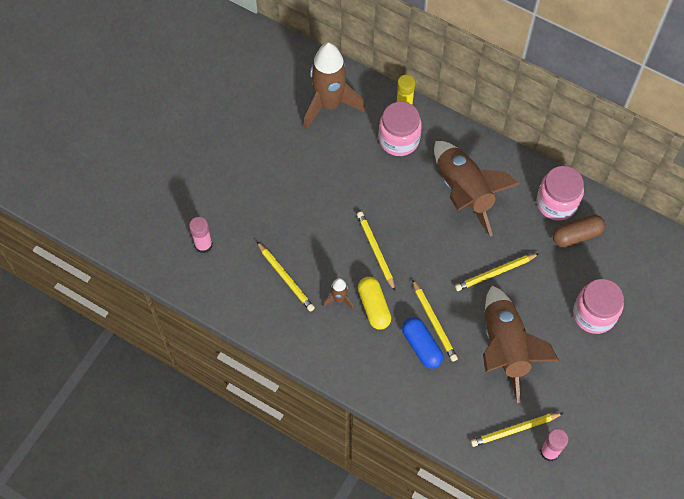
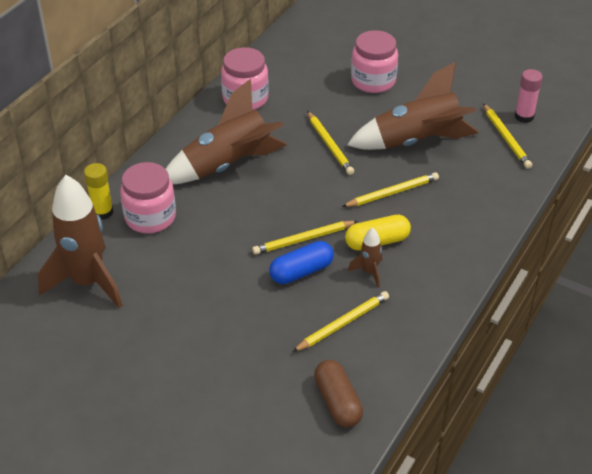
camera: 90 degrees left, 20 degrees down
(203, 245) = (295, 414): pink glue stick -> none
(421, 346) = (422, 203): blue capsule -> blue capsule (301, 271)
(576, 235) = (284, 87): brown capsule -> brown capsule (337, 402)

